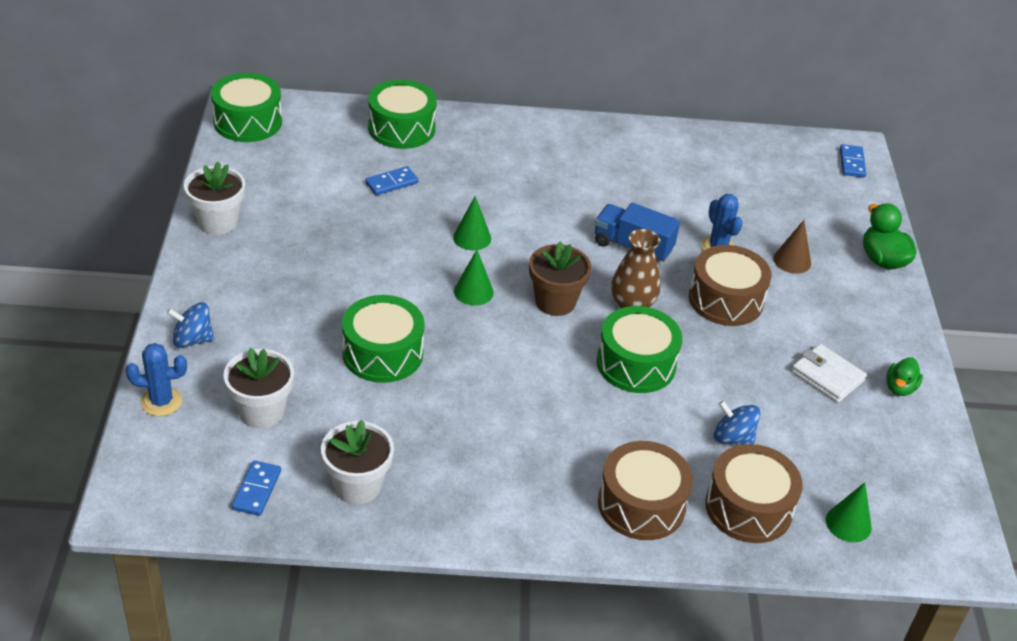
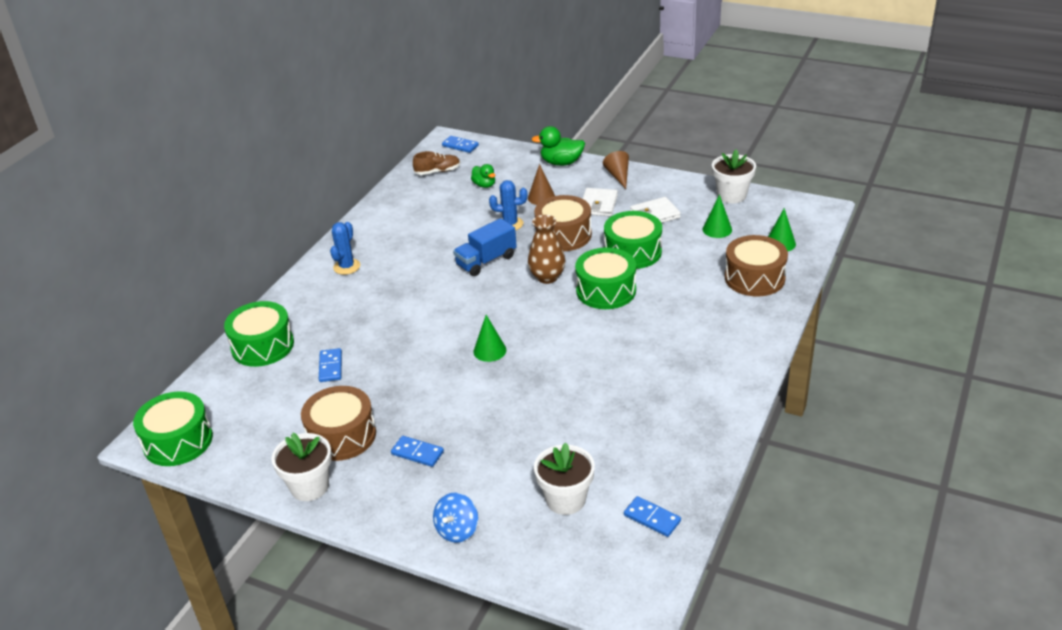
camera: 60 degrees left, 5 degrees down
(161, 401) = (525, 564): blue cactus -> blue cactus (347, 267)
(290, 281) = (417, 453): none -> blue domino
(357, 486) = (669, 458): white flower pot -> white flower pot (731, 195)
(382, 353) = (533, 415): green drum -> green drum (632, 252)
(472, 237) = (427, 337): green cone -> green cone (717, 229)
(555, 302) = (523, 312): brown flower pot -> none
(641, 504) = (736, 322): brown drum -> brown drum (342, 435)
(733, 438) = (692, 267): blue spinning top -> none
(783, 160) = (437, 171): none -> brown shoe
(812, 316) = (598, 205): none -> white wallet
(892, 321) = (618, 176): none -> brown cone
(899, 388) = (677, 191): green duck -> green duck (484, 185)

